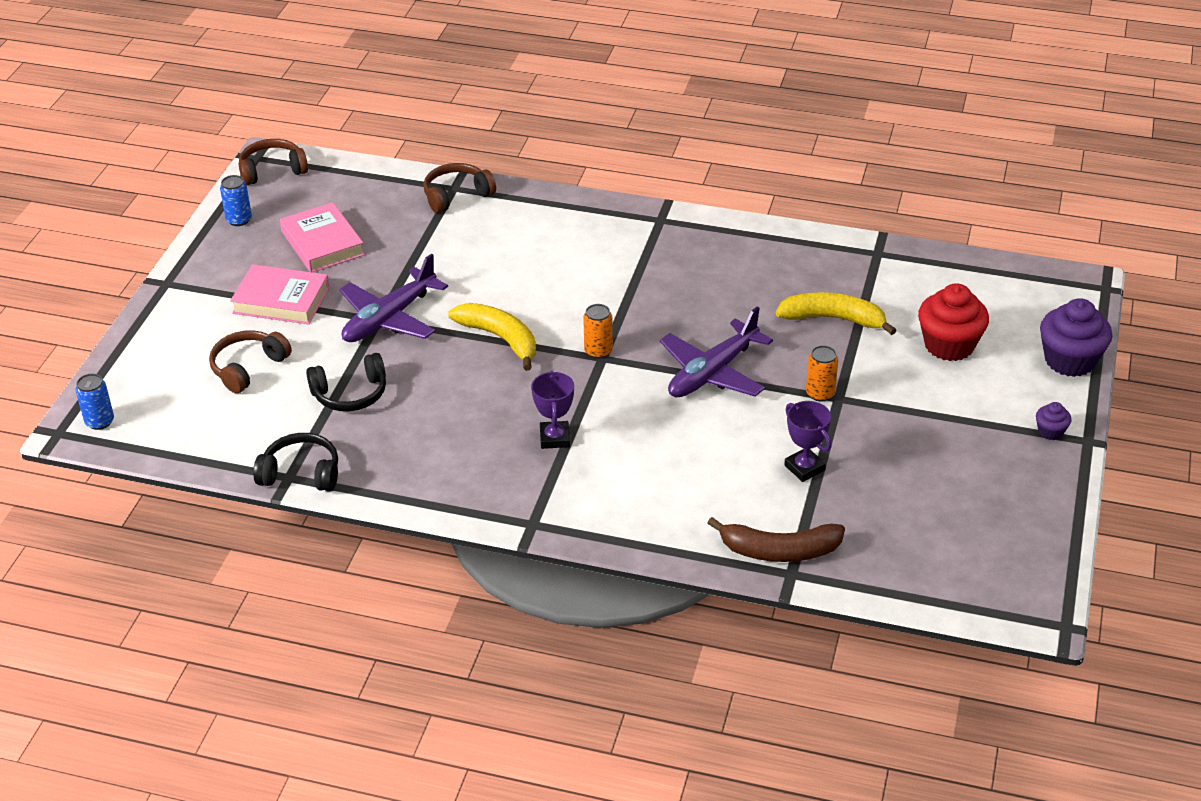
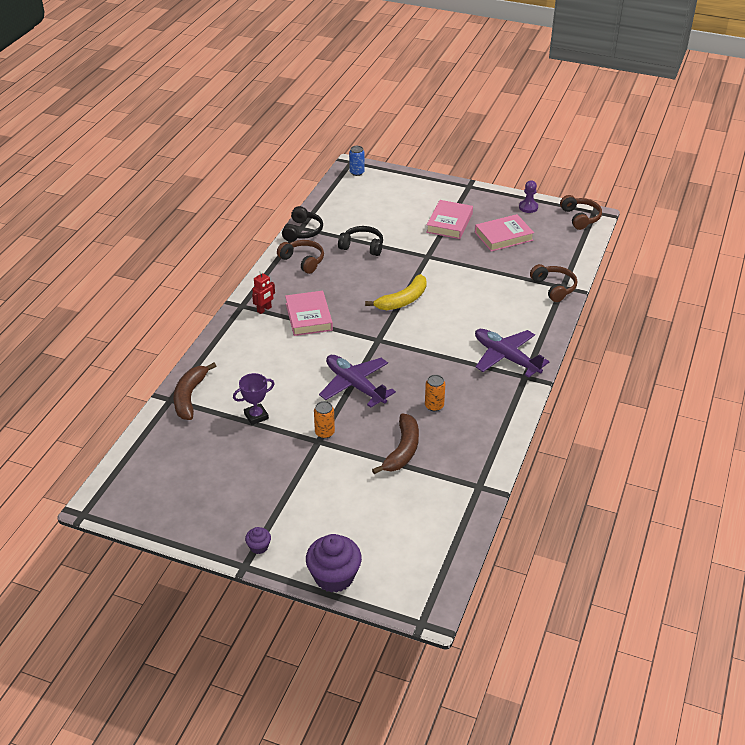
camera: 95 degrees right, 0 degrees up
(239, 220) = (528, 207): blue can -> purple pawn
(248, 368) = (391, 213): brown headphones -> brown headphones (303, 261)
(350, 394) = (362, 246): black headphones -> black headphones turned 120 degrees clockwise
(389, 318) = (427, 260): purple plane -> purple plane (506, 357)
(541, 493) = (264, 309): none -> red robot
(554, 438) = (309, 317): purple trophy -> pink book
(598, 351) = (385, 338): orange can -> orange can (434, 406)
(833, 319) = (402, 450): yellow banana -> brown banana
(949, 345) = (363, 508): red cupcake -> none

